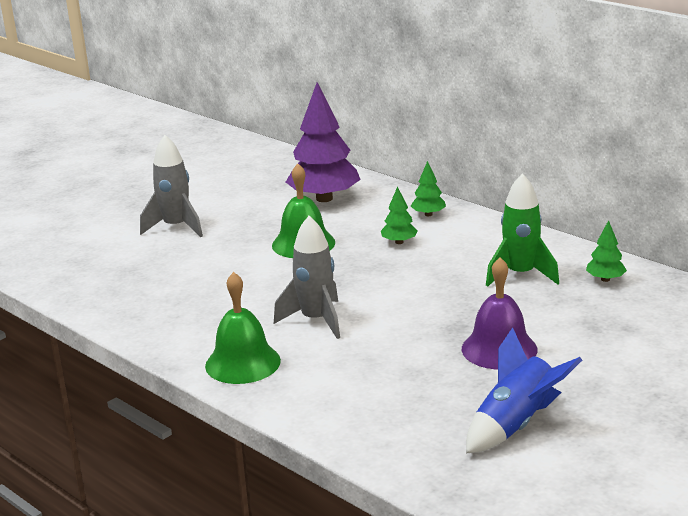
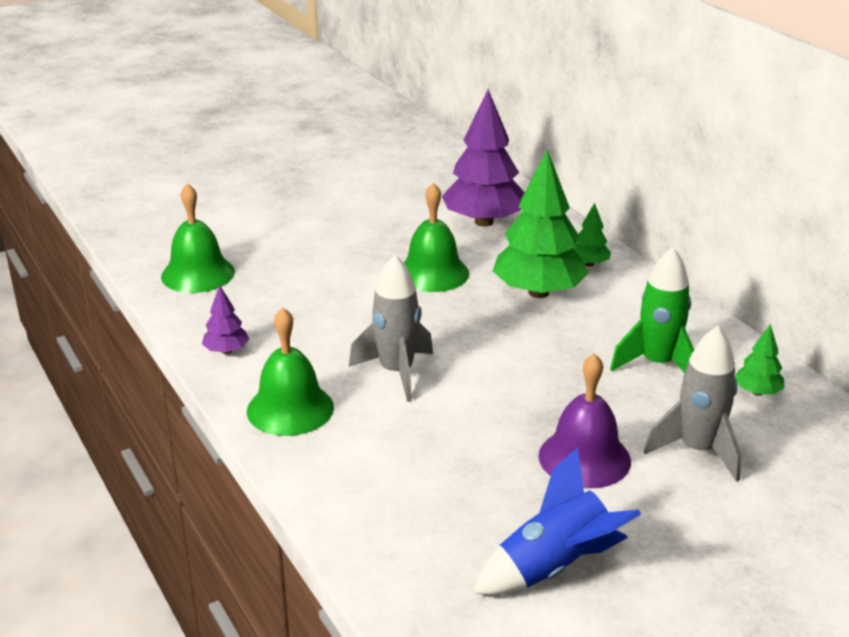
camera: 15 degrees right, 5 degrees up
(98, 280) = (198, 274): none -> green bell
(161, 332) = (226, 351): none -> purple tree
(176, 227) = (310, 226): grey rocket -> grey rocket (698, 451)
(399, 242) = (538, 292): green tree -> green tree, size x2.18

